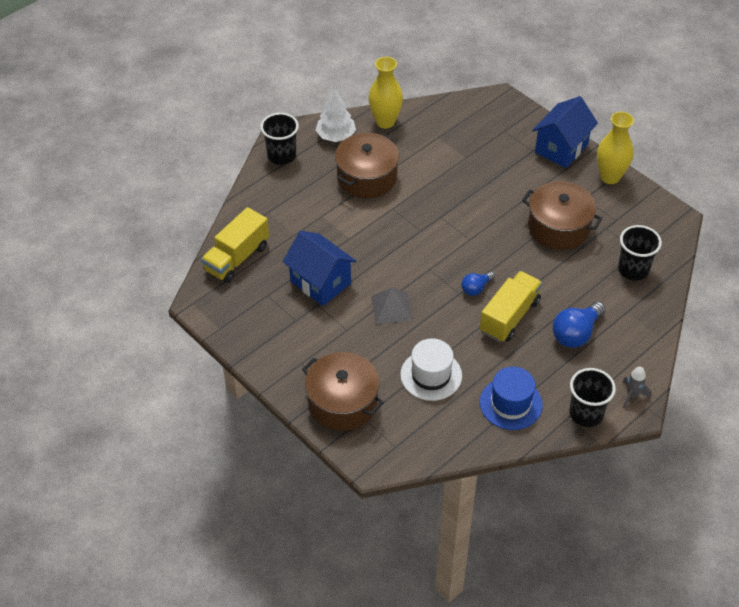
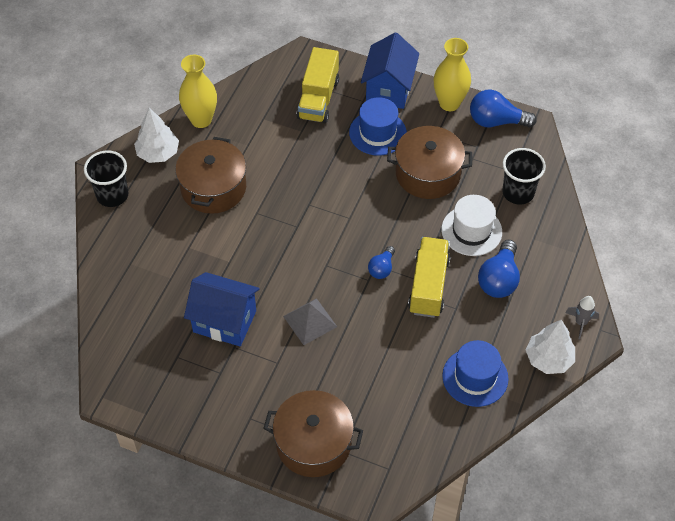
camera: 25 degrees left, 5 degrees up
(237, 258) = (123, 328): yellow truck -> yellow truck (318, 99)
(431, 375) = (385, 378): white hat -> white hat (471, 231)
(532, 180) = (377, 133): none -> blue hat
(586, 414) = (548, 359): black cup -> white tree
(645, 205) = (496, 121): none -> blue light bulb

